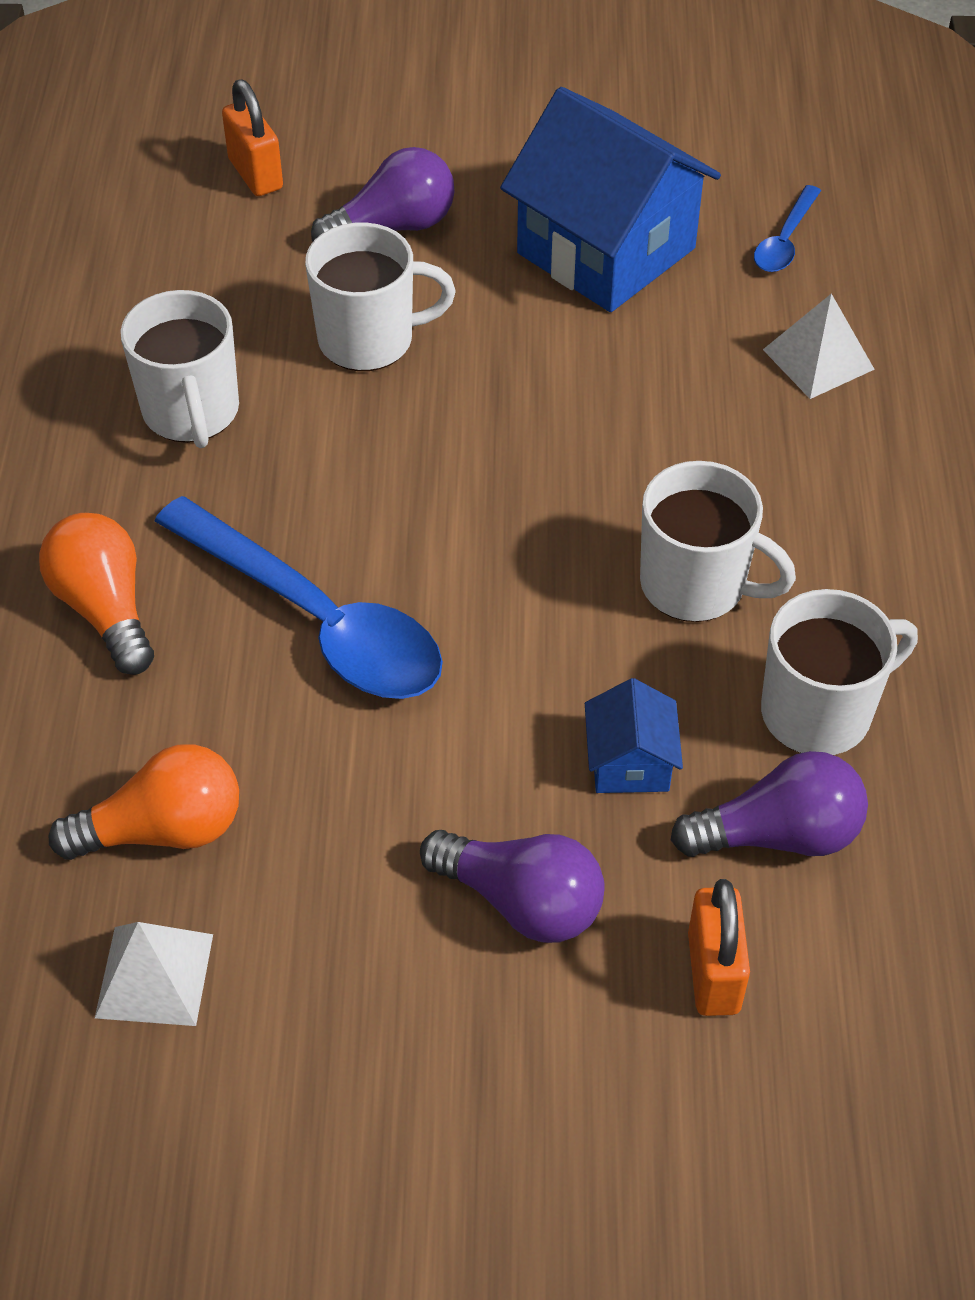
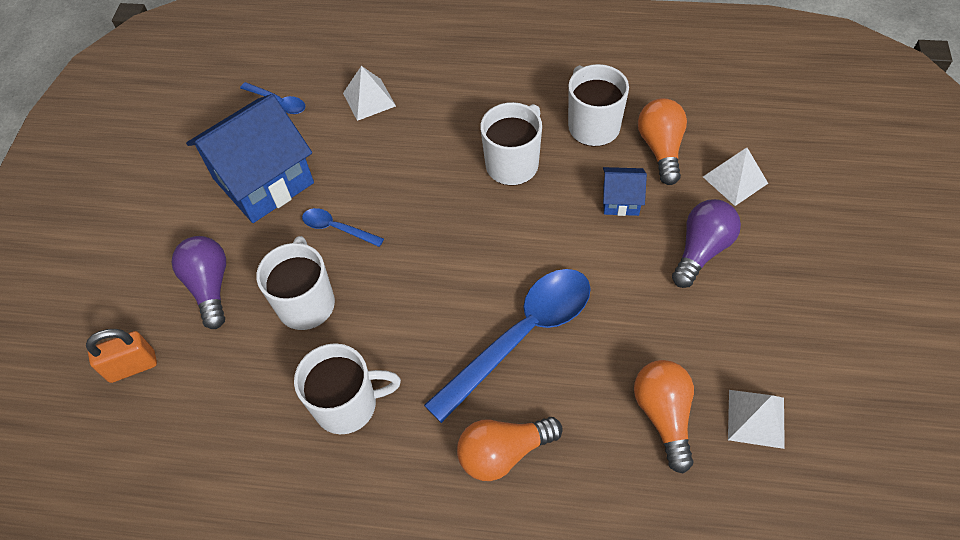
camera: 80 degrees left, 5 degrees up
(518, 355) = (337, 228): none -> blue spoon
(713, 972) = (735, 180): orange padlock -> white pyramid
(778, 834) = (661, 149): purple light bulb -> orange light bulb

